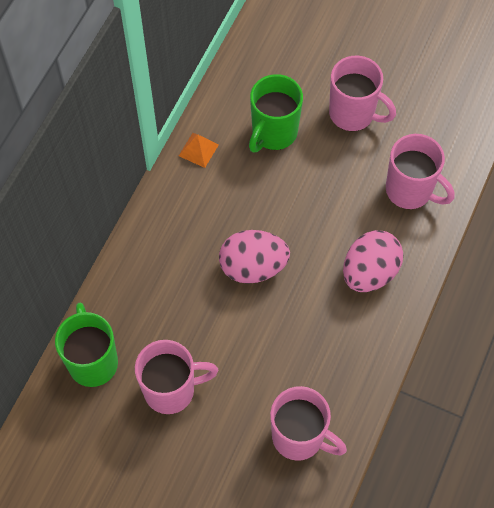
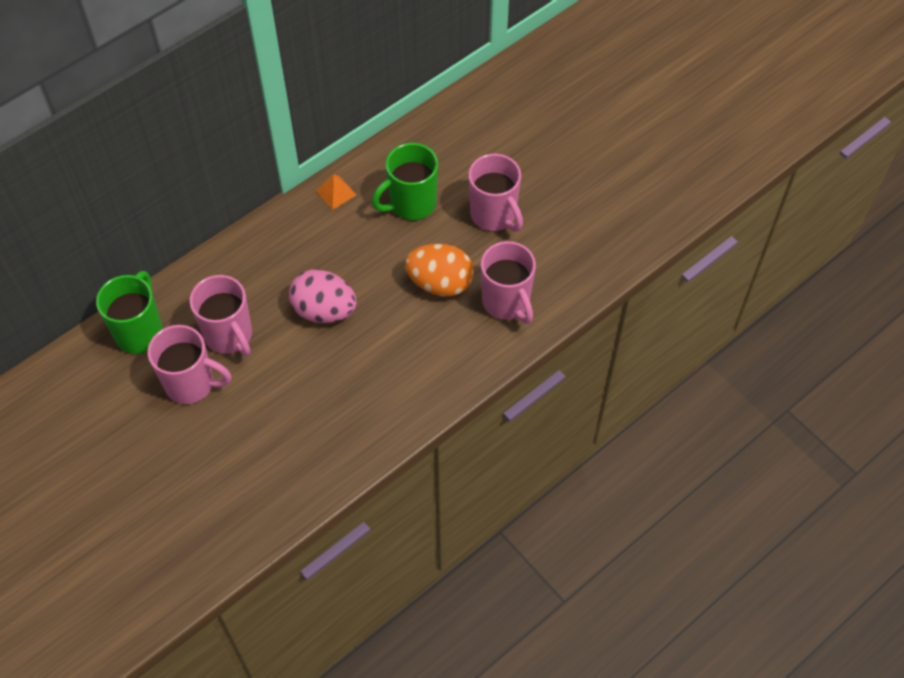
camera: 25 degrees right, 5 degrees down
(299, 437) = (278, 472): pink mug -> pink mug (229, 336)
(342, 197) = (440, 283): none -> orange egg
(369, 272) = (426, 358): pink egg -> none

